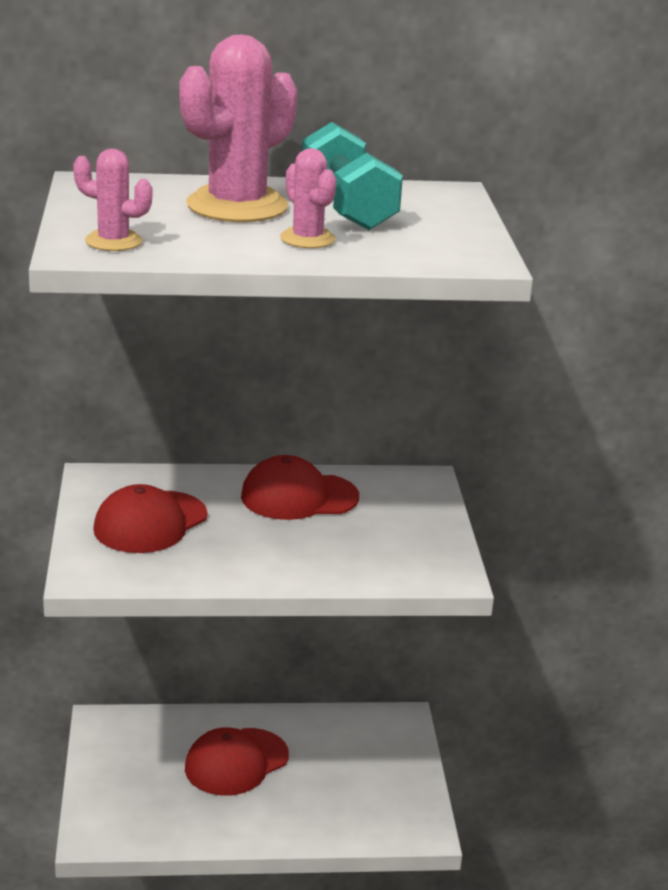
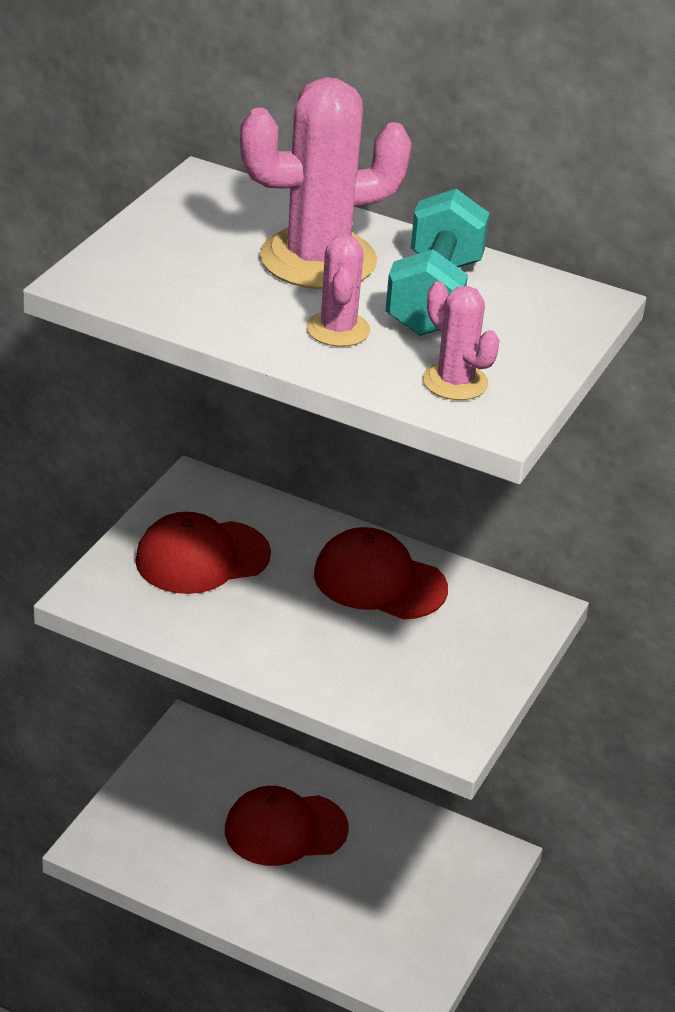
camera: 30 degrees right, 10 degrees up
(113, 241) = (137, 276): pink cactus -> pink cactus (455, 382)

